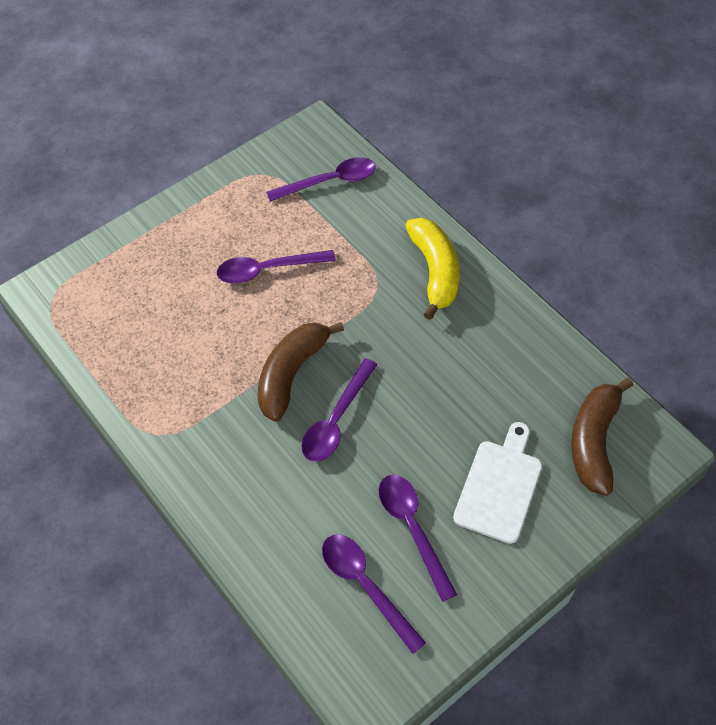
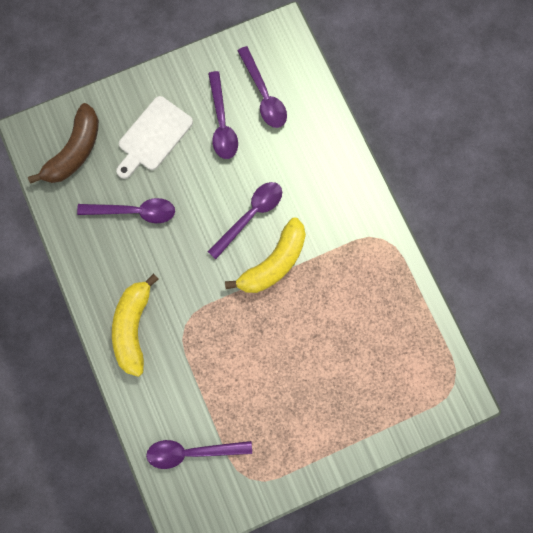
camera: 165 degrees left, 20 degrees up
(267, 270) = (270, 367): purple spoon -> purple spoon (134, 211)
(291, 374) = (274, 263): brown banana -> yellow banana

